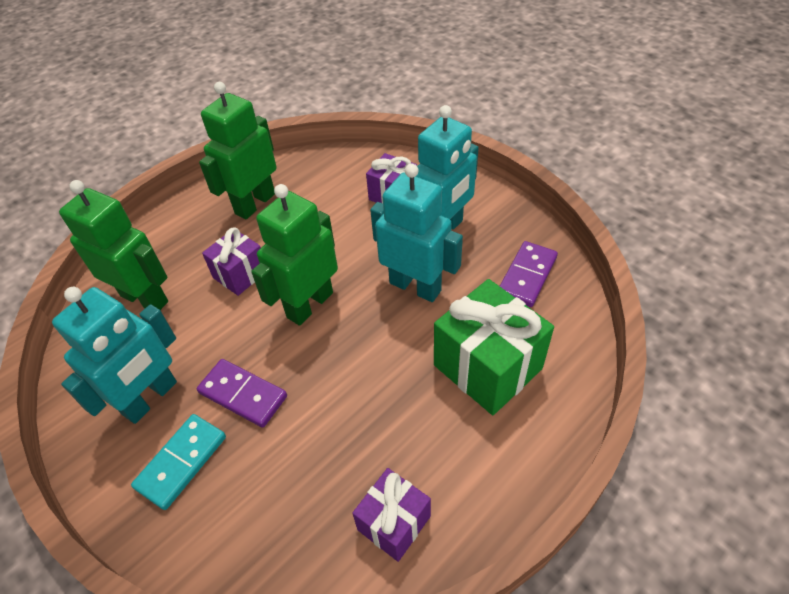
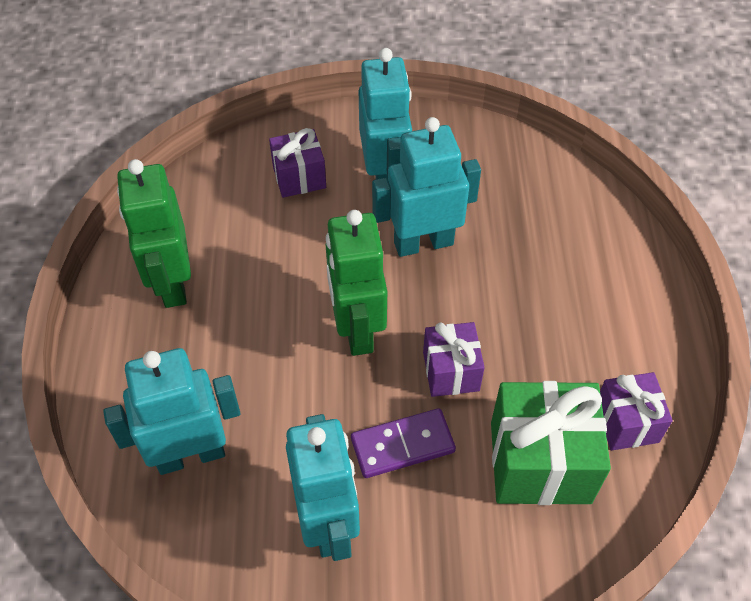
camera: 50 degrees left, 5 degrees up
(145, 298) = (190, 455): green robot -> turquoise robot
(181, 462) = (426, 537): turquoise domino -> none
(240, 274) = (255, 356): purple gift -> purple gift (451, 371)
(487, 367) = (552, 261): green gift -> green gift (540, 462)
(527, 276) = (495, 167): purple domino -> none

